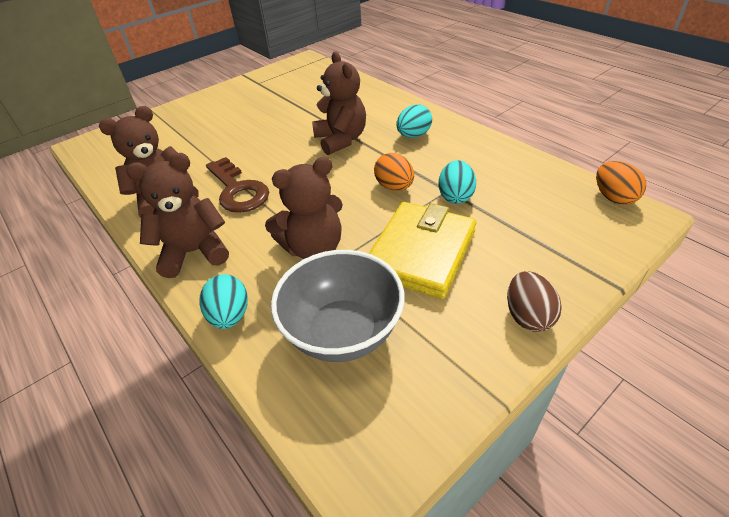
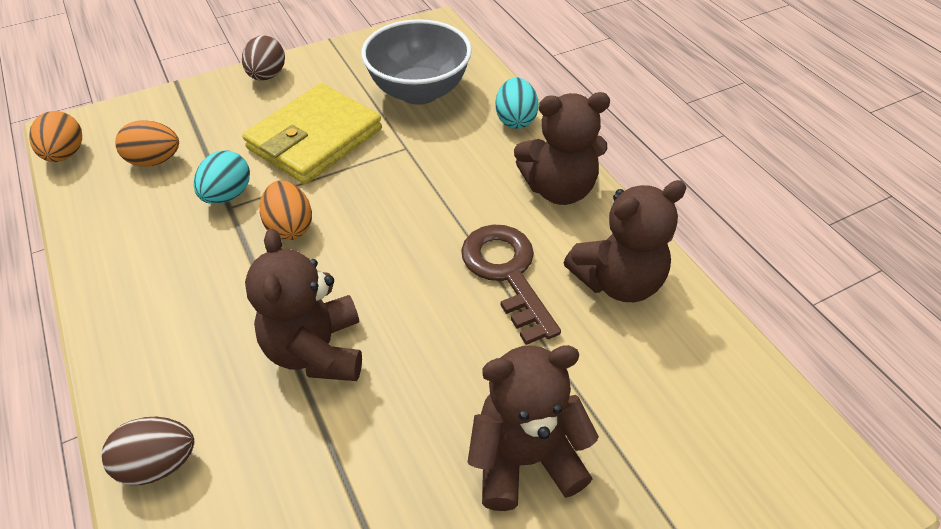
camera: 170 degrees left, 5 degrees up
(313, 248) = (422, 166): brown teddy bear -> brown teddy bear (525, 458)
(388, 101) = (159, 463): none -> brown egg
(413, 135) = (192, 327): turquoise egg -> none
(537, 207) = (155, 160): none -> orange egg

